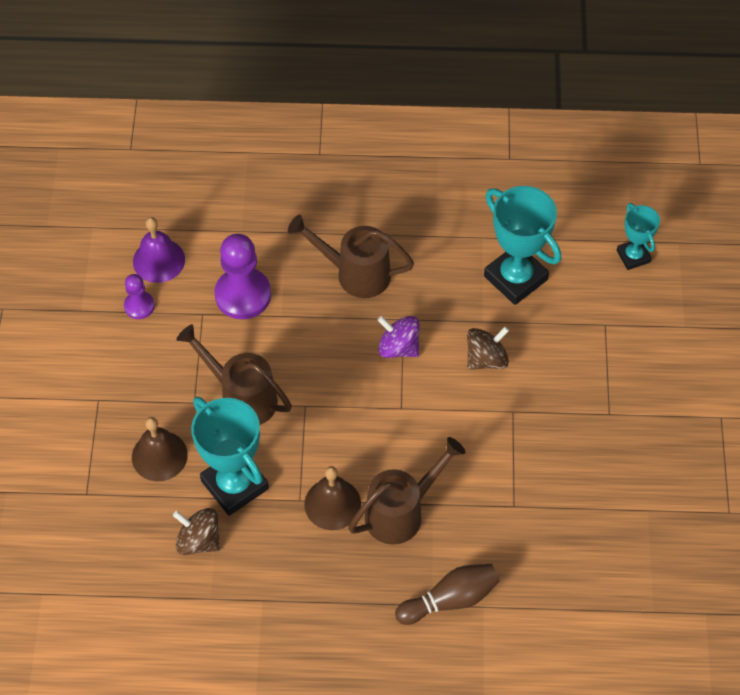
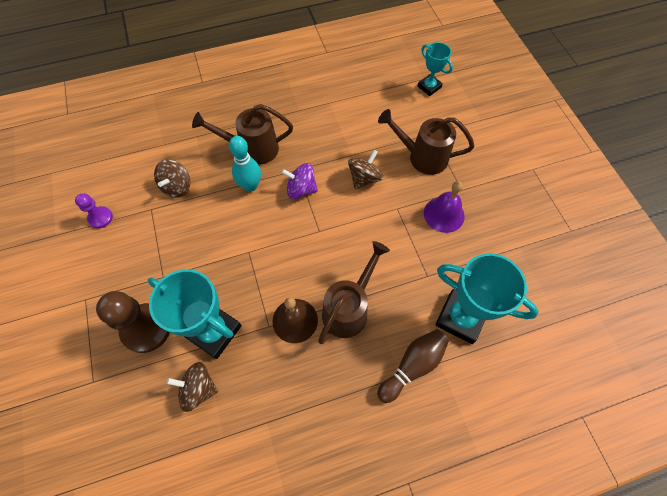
camera: 20 degrees left, 5 degrees up
(159, 260) = (107, 181): purple bell -> purple bell (444, 214)
(159, 456) = (146, 328): brown bell -> brown pawn
(242, 397) = (199, 260): brown watering can -> brown watering can (422, 157)
(243, 295) = (177, 187): purple pawn -> brown spinning top
(335, 322) = (250, 186): none -> turquoise bowling pin
(515, 278) = (361, 121): turquoise trophy -> turquoise trophy (460, 318)

